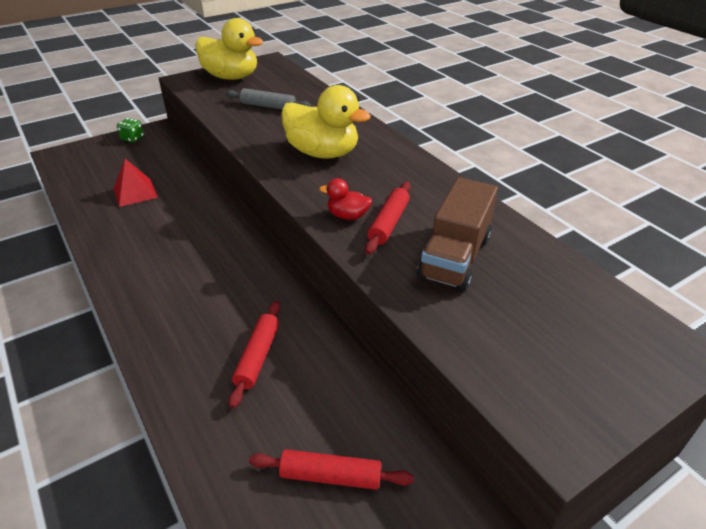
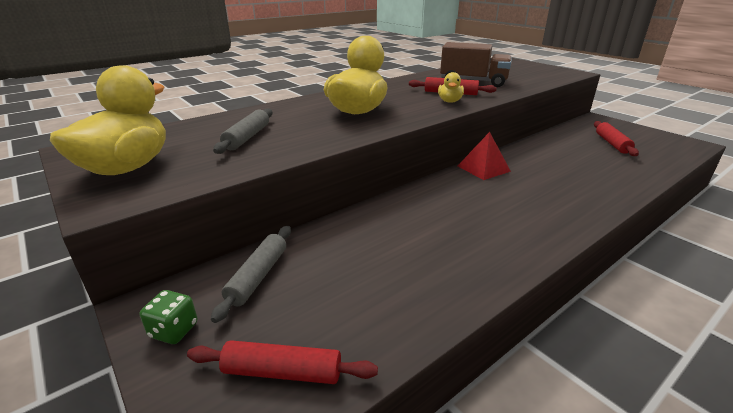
camera: 95 degrees left, 10 degrees down
(135, 192) = (365, 277): red pyramid -> red pyramid (483, 168)
(160, 157) = (258, 276): none -> grey rolling pin
(258, 357) = (559, 167): red rolling pin -> red rolling pin (282, 371)
(347, 216) = (449, 101): red duck -> yellow duck

